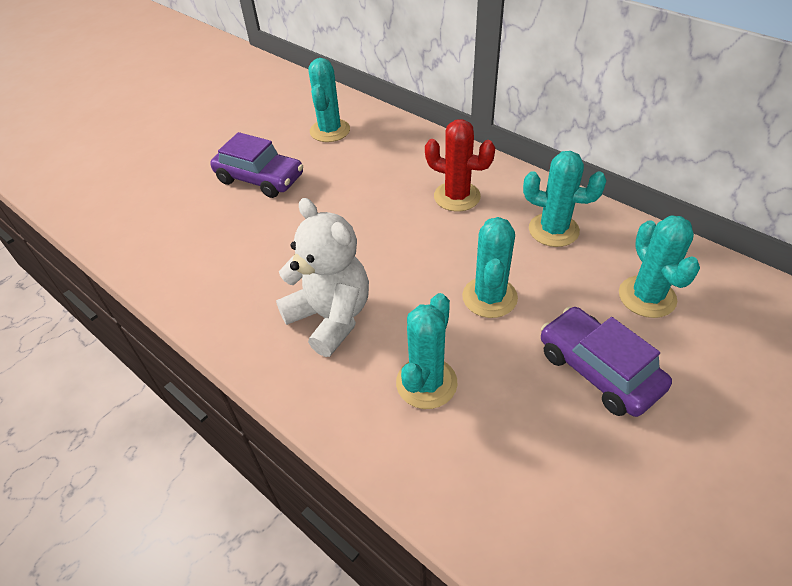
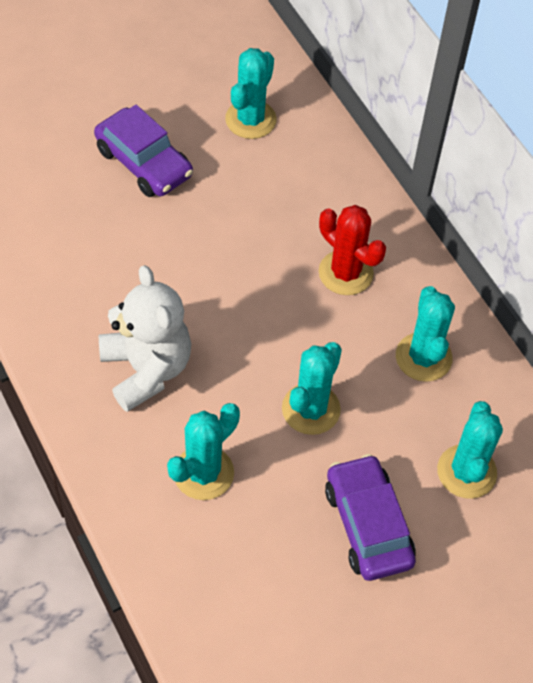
camera: 15 degrees right, 10 degrees up
(553, 230) = (423, 357): turquoise cactus -> turquoise cactus turned 45 degrees clockwise

